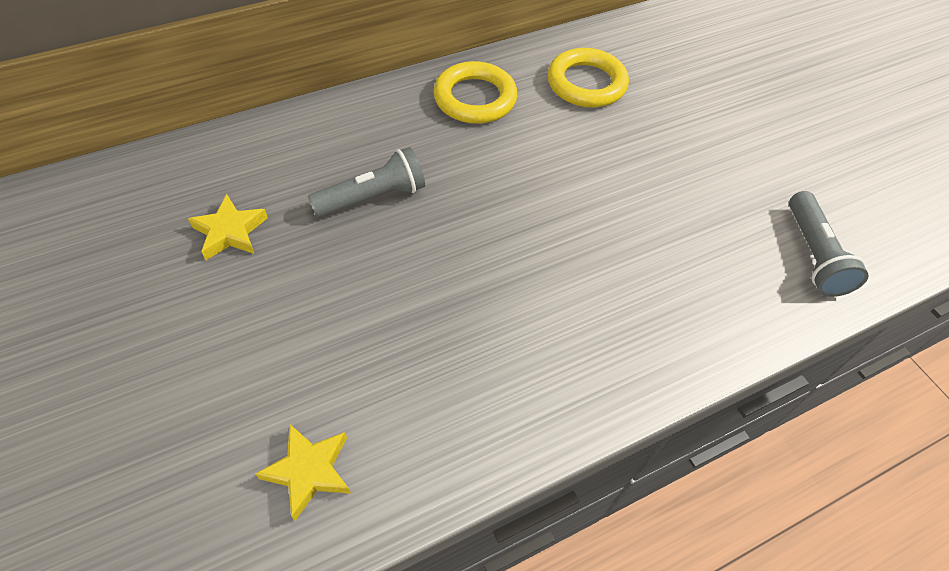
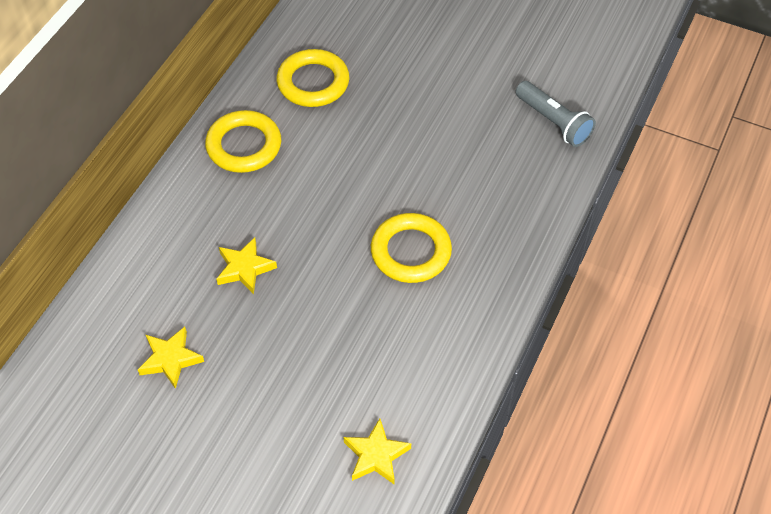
camera: 35 degrees left, 0 degrees up
(372, 197) = (244, 268): grey flashlight -> yellow star
(543, 284) = (411, 252): none -> yellow ring

